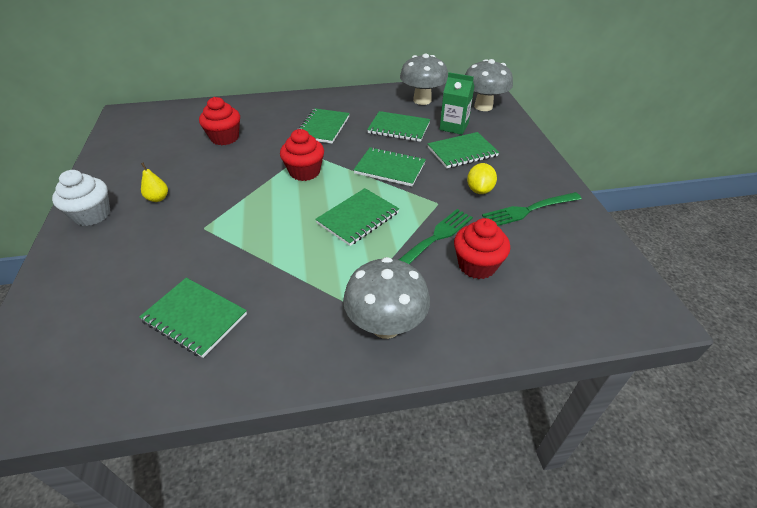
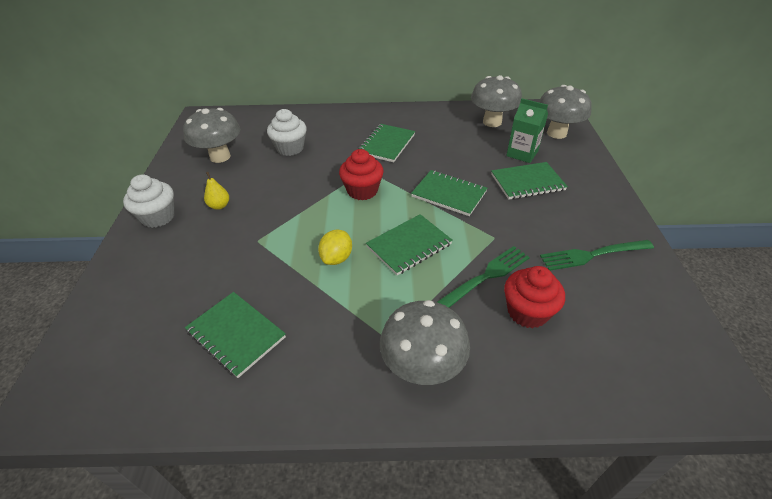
camera: 10 degrees right, 0 degrees up
(151, 151) = (220, 157): none -> grey mushroom
(225, 138) = (290, 148): red cupcake -> white cupcake
(399, 128) = (464, 151): green notebook -> none
(479, 190) = (541, 227): yellow lemon -> yellow lemon (337, 258)

